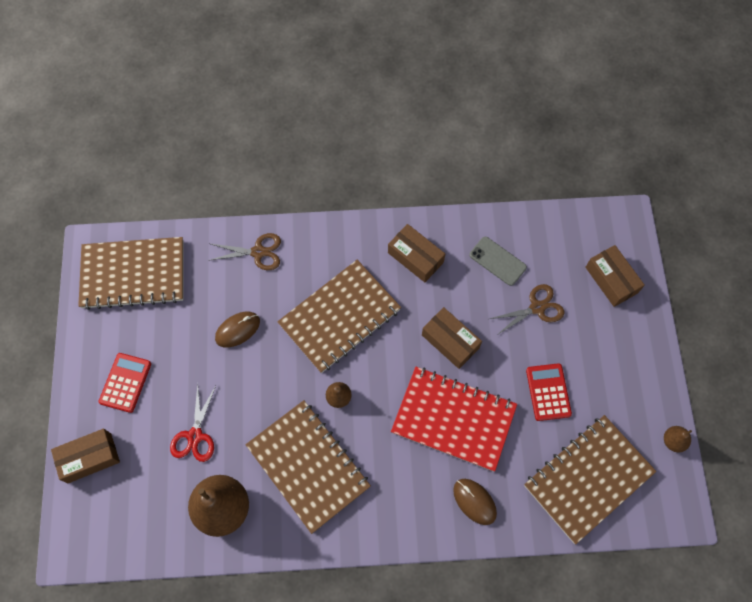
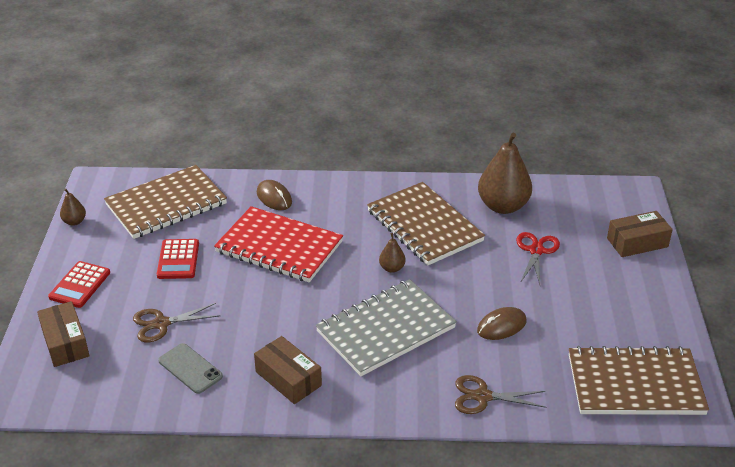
camera: 175 degrees left, 30 degrees down
(125, 382) = (617, 292): red calculator -> red calculator (80, 285)
(339, 317) = (386, 330): brown notebook -> grey notebook
(450, 341) = (267, 302): brown box -> none

